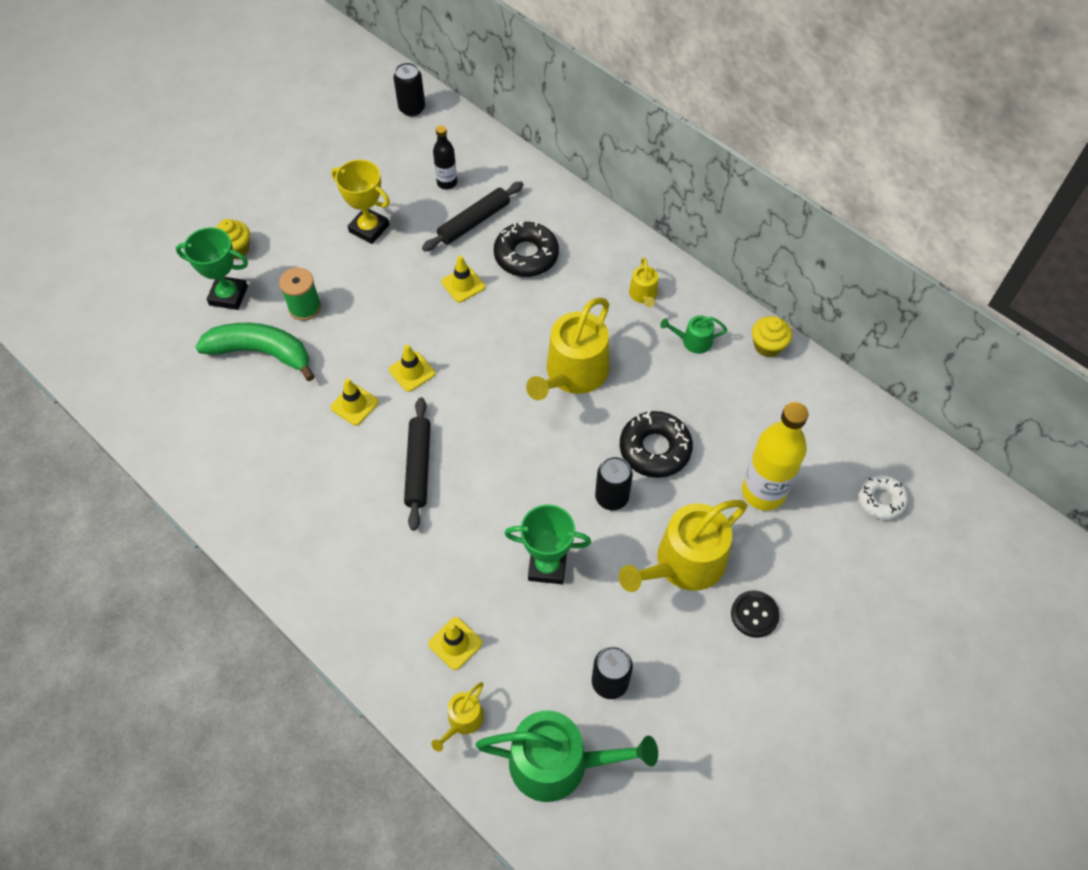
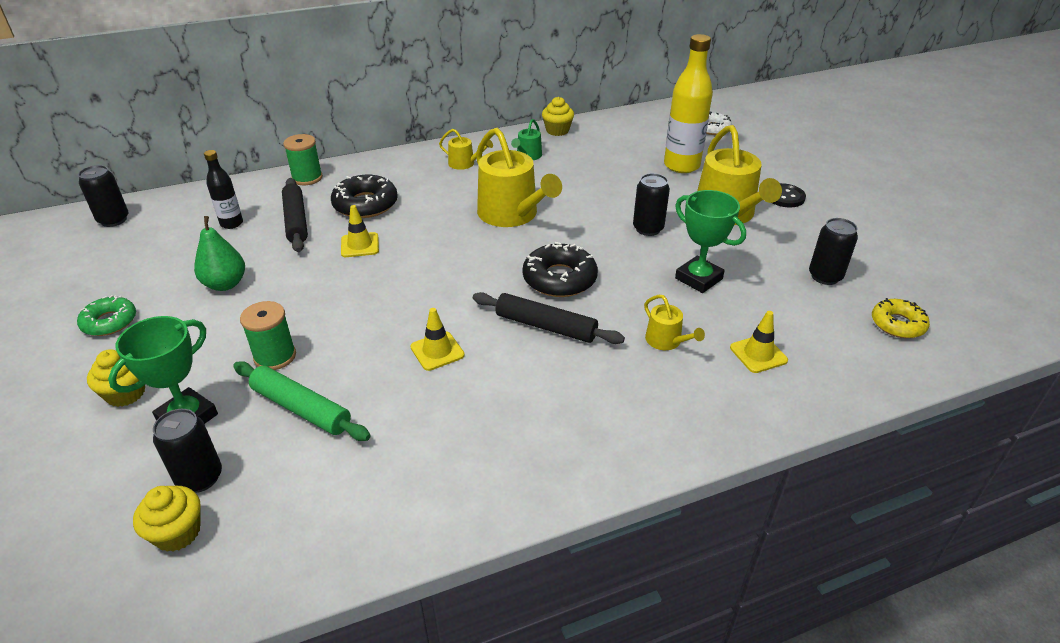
camera: 65 degrees left, 20 degrees down
(141, 350) = (177, 533): none -> yellow cupcake
(183, 334) = (200, 478): none -> black can
(261, 353) = (301, 408): green banana -> green rolling pin
(297, 191) = (109, 322): none -> green donut
(369, 228) = (225, 284): yellow trophy -> green pear
(412, 372) = (430, 302): yellow traffic cone -> none
(463, 720) = (844, 371): yellow watering can -> yellow watering can (666, 341)
(544, 190) = (307, 178): none -> green spool
(547, 566) = (698, 278): green trophy -> green trophy turned 75 degrees counterclockwise
(558, 763) = (897, 324): green watering can -> yellow donut
(655, 449) = (614, 197): black donut -> black donut (559, 279)

